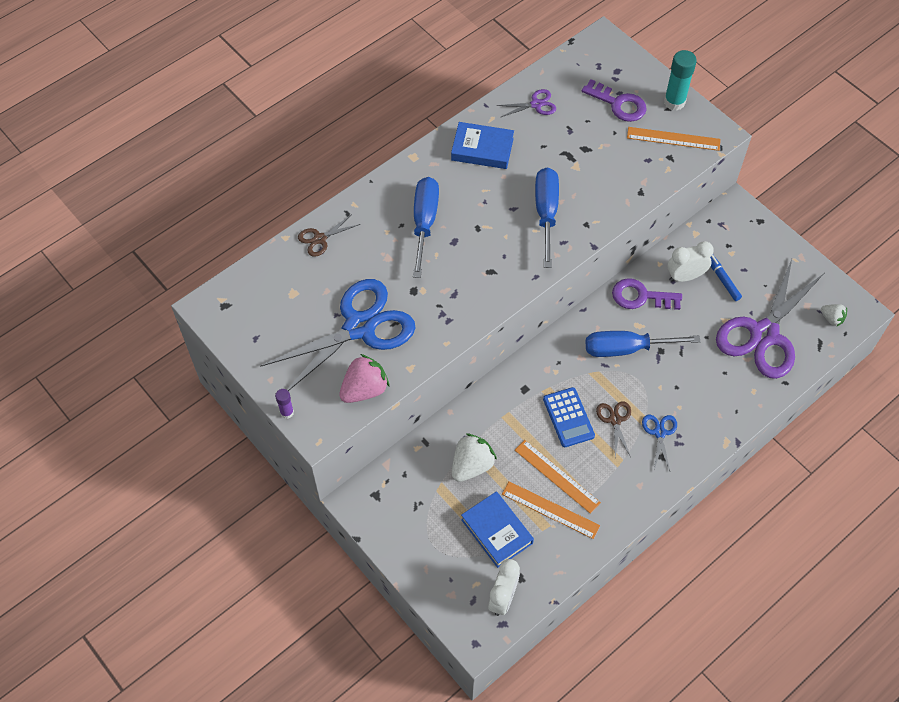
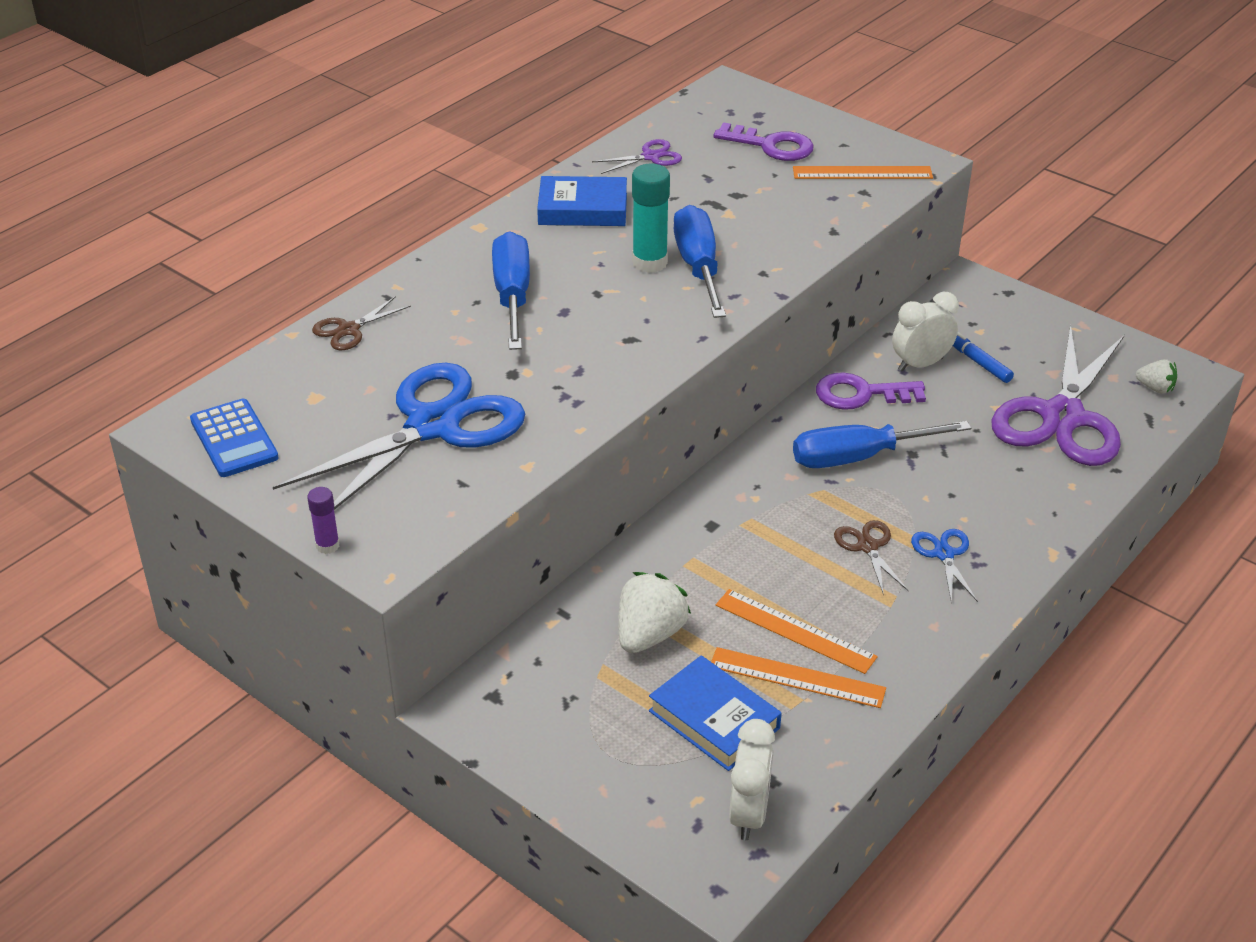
camera: 10 degrees left, 20 degrees down
(364, 389) = (456, 501): pink strawberry -> none
(568, 417) = (792, 552): blue calculator -> blue calculator (234, 439)
(674, 102) = (850, 137): turquoise glue stick -> turquoise glue stick (649, 262)

